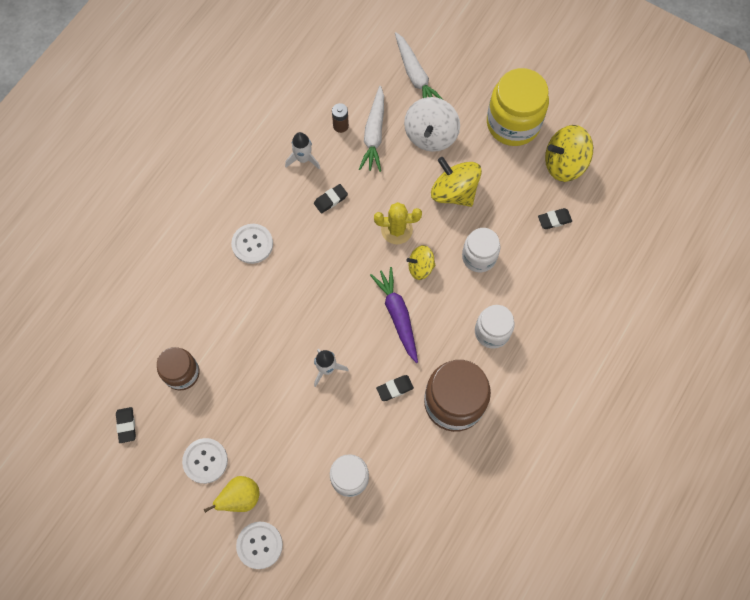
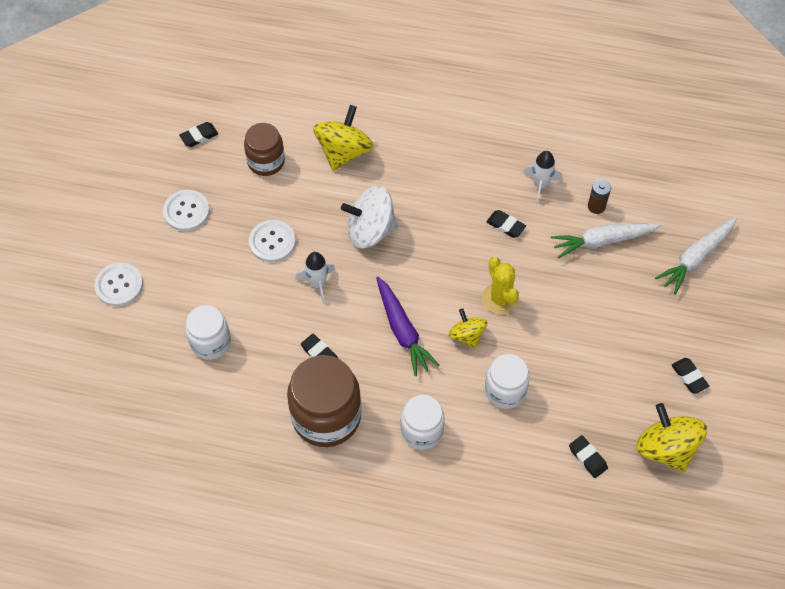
camera: 70 degrees right, 10 degrees down
(240, 498) = (160, 253): yellow pear -> none
(252, 244) = (424, 173): white button -> white button (272, 242)
(397, 315) = (402, 331): purple carrot -> purple carrot turned 105 degrees clockwise
(430, 135) = (630, 296): white spinning top -> white spinning top (370, 230)
(454, 192) = (572, 341): yellow spinning top -> yellow spinning top (344, 152)
(513, 123) = (689, 377): yellow jar -> black eraser

